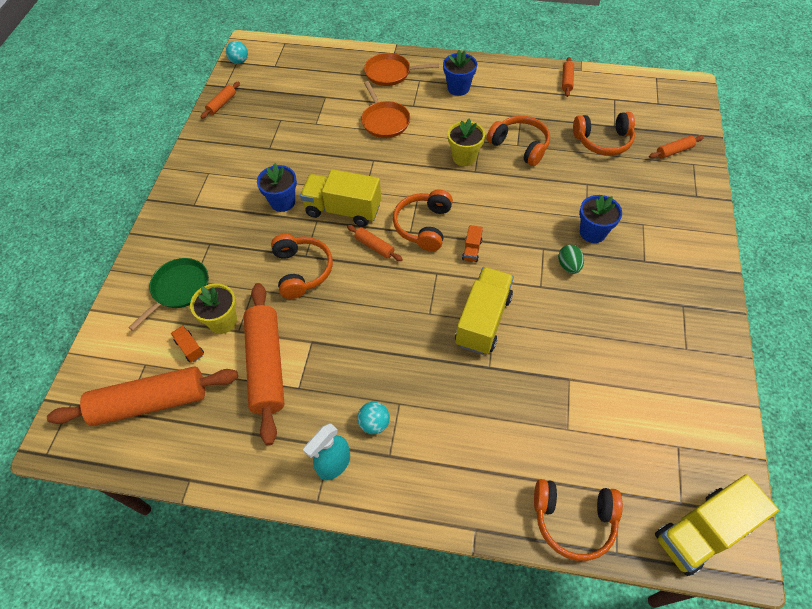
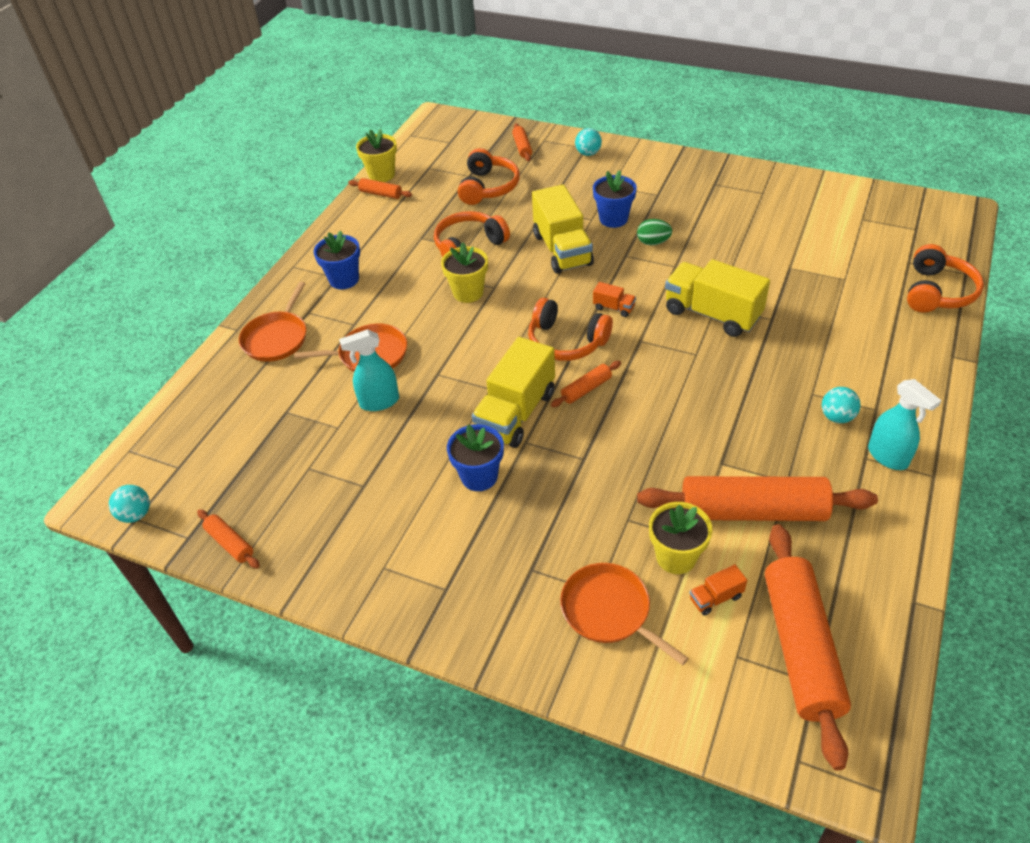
camera: 75 degrees left, 10 degrees down
(179, 289) = (609, 611): green pan -> orange pan
(302, 271) = (608, 464): orange headphones -> none
(341, 137) = (379, 402): none -> turquoise spray bottle
(592, 75) = (381, 175): none -> yellow flower pot
(687, 199) = (588, 153): none -> turquoise ball
(701, 531) = (940, 224): yellow truck -> yellow truck (562, 250)

